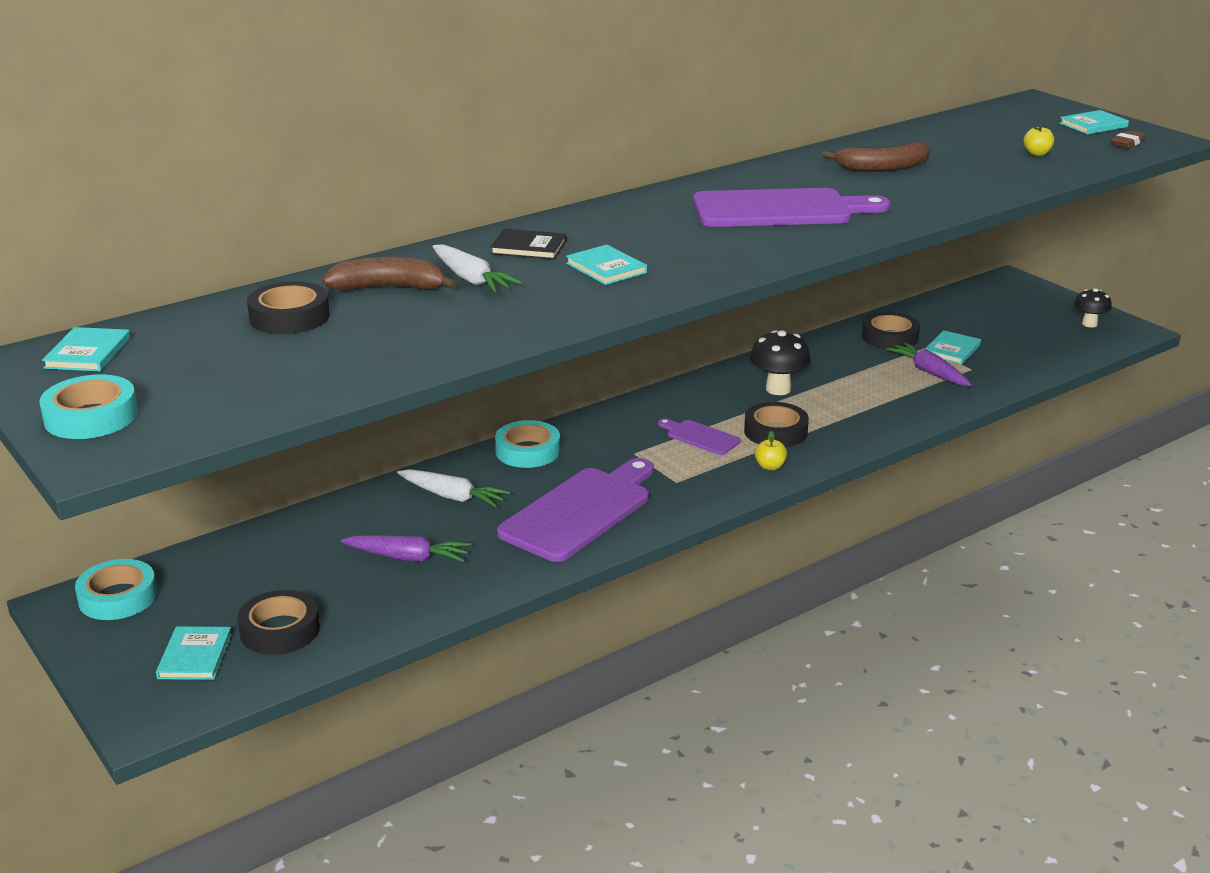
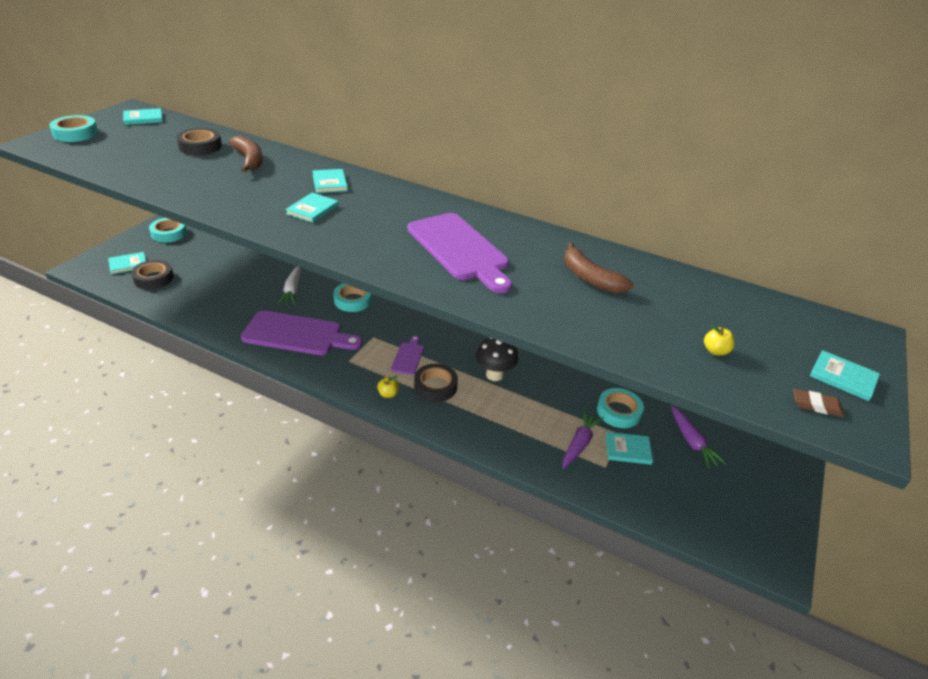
camera: 60 degrees right, 10 degrees up
(408, 558) = (227, 294): purple carrot -> purple carrot (692, 442)
(471, 279) = (273, 177): white carrot -> none
(528, 247) = (330, 183): black book -> turquoise book
(890, 337) = (618, 412): black tape -> turquoise tape
(1089, 324) = (760, 531): black mushroom -> none

